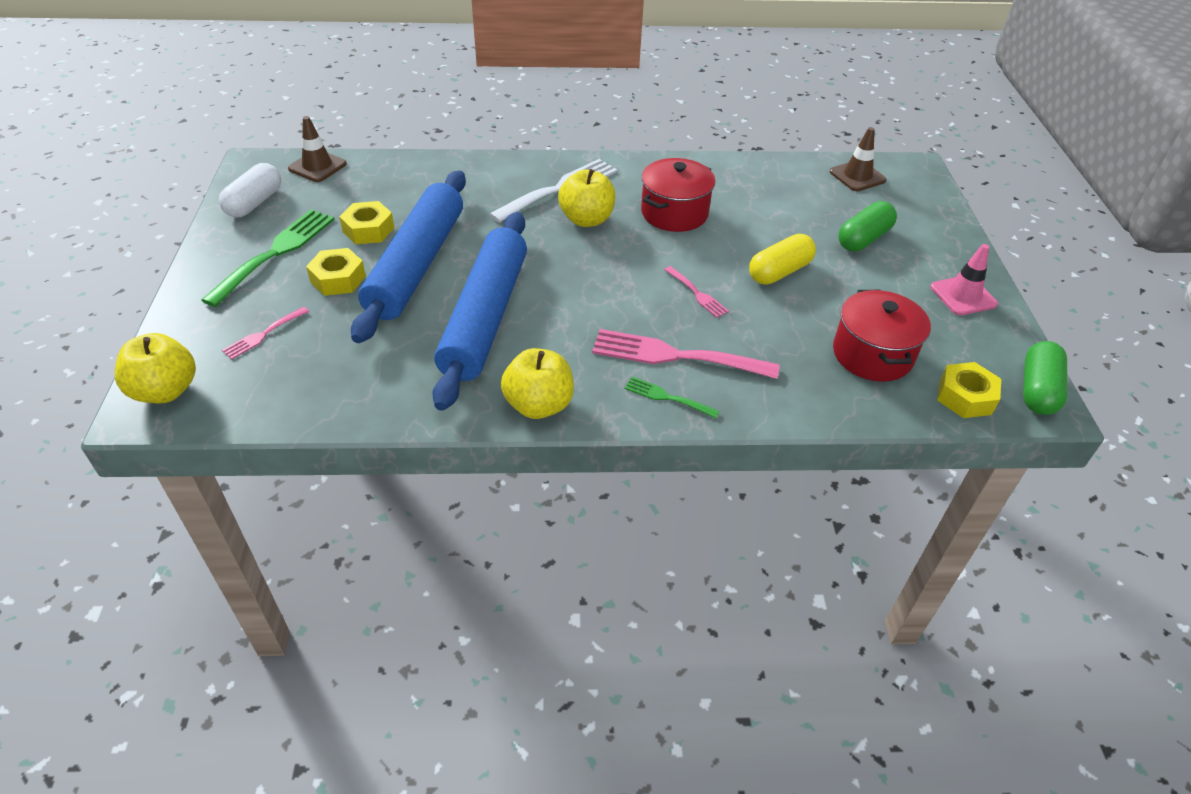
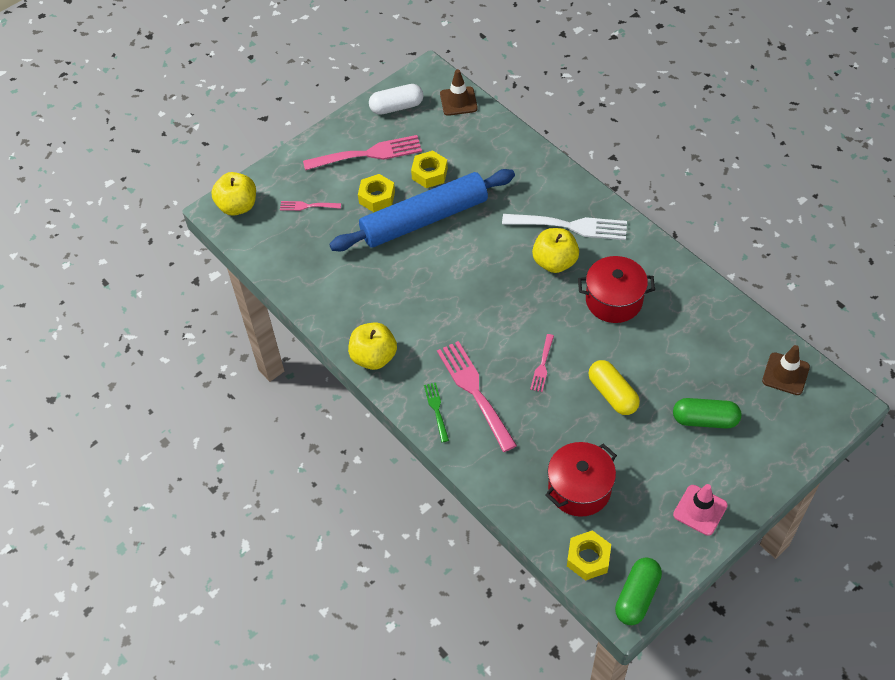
camera: 55 degrees right, 10 degrees up
(275, 253) = (368, 154): green fork -> pink fork
(485, 317) = (415, 283): blue rolling pin -> none
(779, 272) = (612, 394): yellow capsule -> yellow capsule turned 45 degrees clockwise
(1037, 390) = (637, 596): green capsule -> green capsule turned 45 degrees counterclockwise

